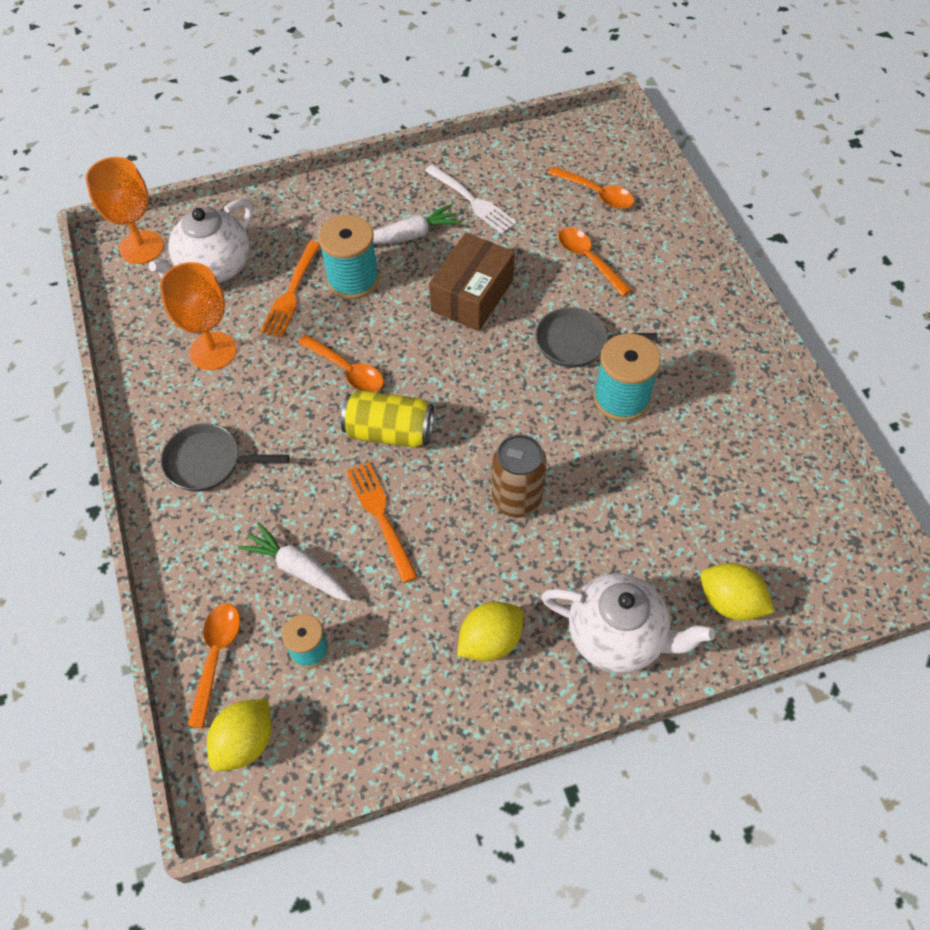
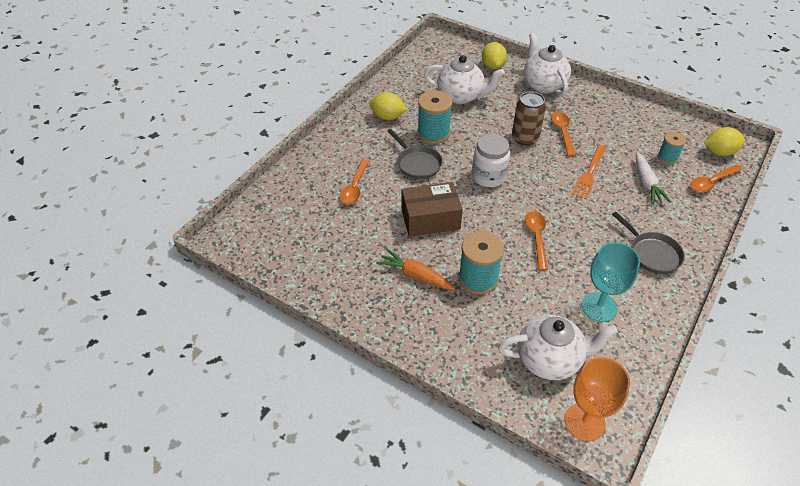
camera: 130 degrees left, 10 degrees down
(213, 351) = (599, 307): orange goblet -> turquoise goblet
(291, 292) = (519, 302): orange fork -> none
(389, 432) = (548, 198): yellow can -> none
(411, 235) = (415, 275): white carrot -> orange carrot
(472, 201) = (356, 263): white fork -> none
(484, 399) = (488, 177): none -> white jar
(490, 641) = (591, 113): yellow lemon -> yellow lemon (388, 117)
(596, 193) = (296, 211): orange spoon -> orange spoon (562, 132)
(681, 492) = (461, 96): none -> white teapot

